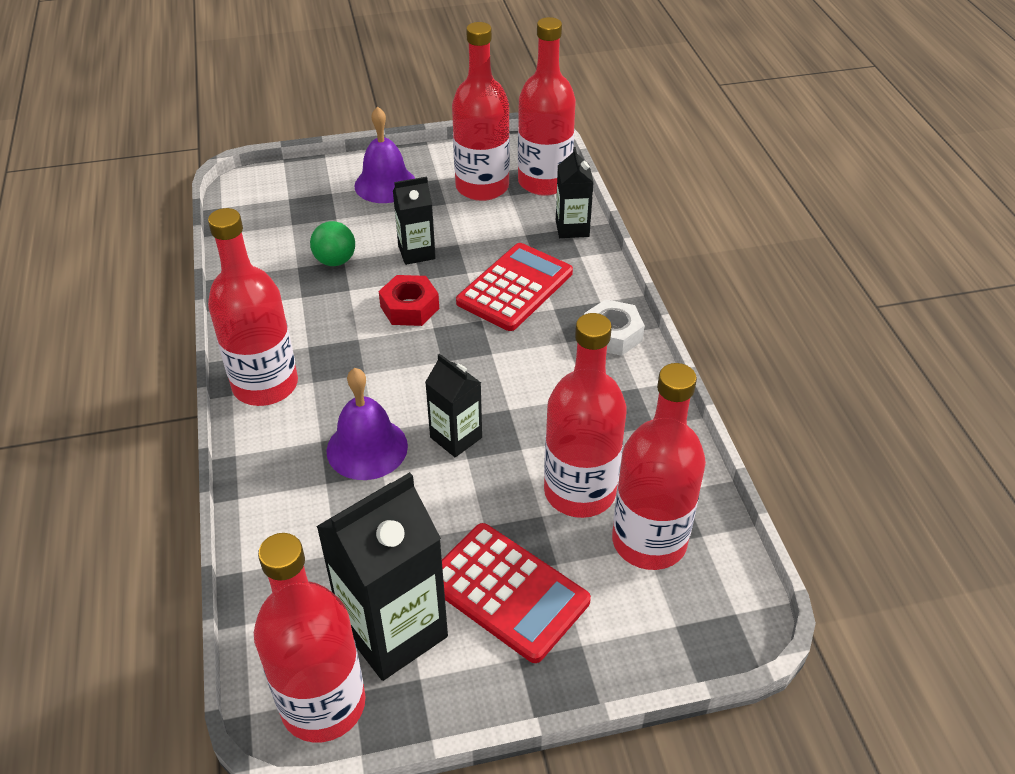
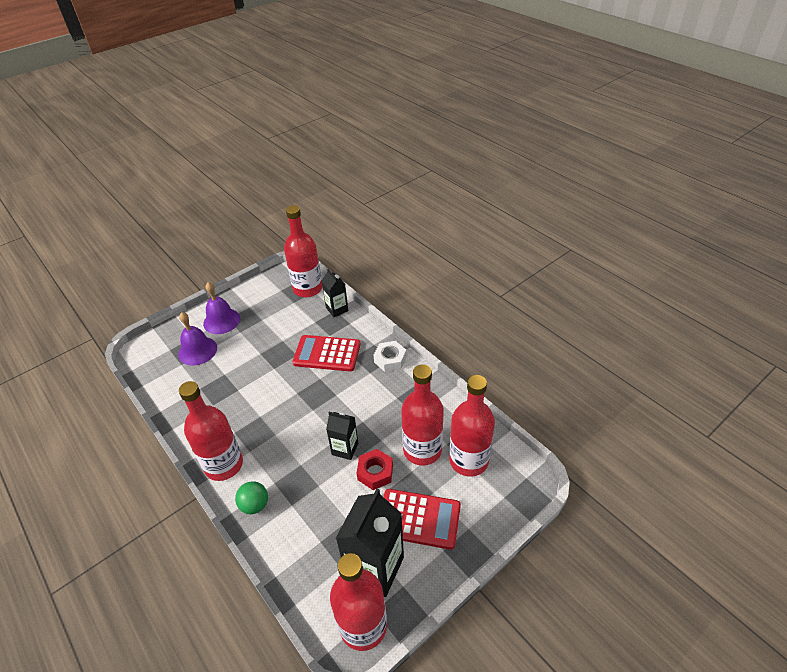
camera: 25 degrees left, 0 degrees up
(335, 261) = (220, 376): green ball -> green ball (255, 505)
(367, 448) = (302, 475): purple bell -> purple bell (197, 351)
(409, 307) = (277, 387): red nut -> red nut (375, 472)
(416, 252) = (262, 354): black carton -> none
(482, 187) = (276, 303): red bottle -> none
(515, 288) = (327, 353): red calculator -> red calculator turned 90 degrees counterclockwise

